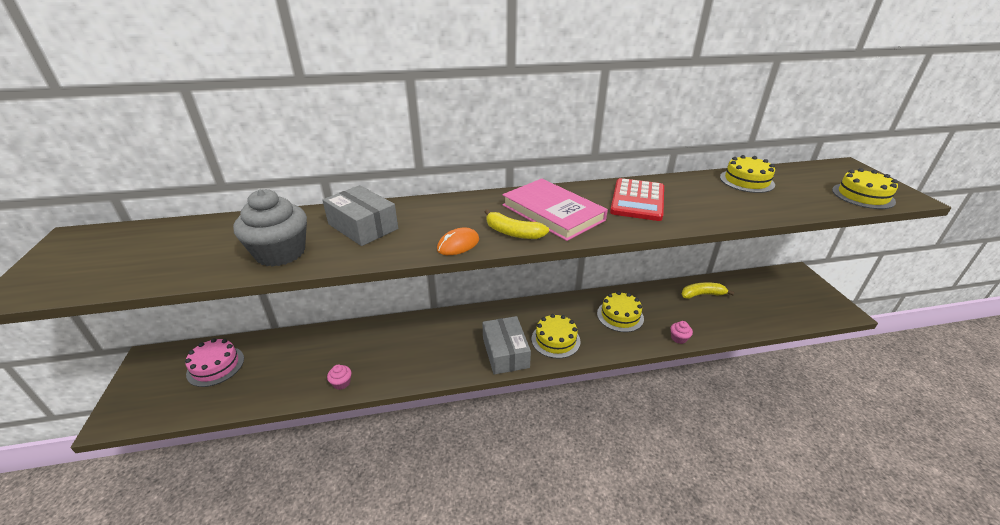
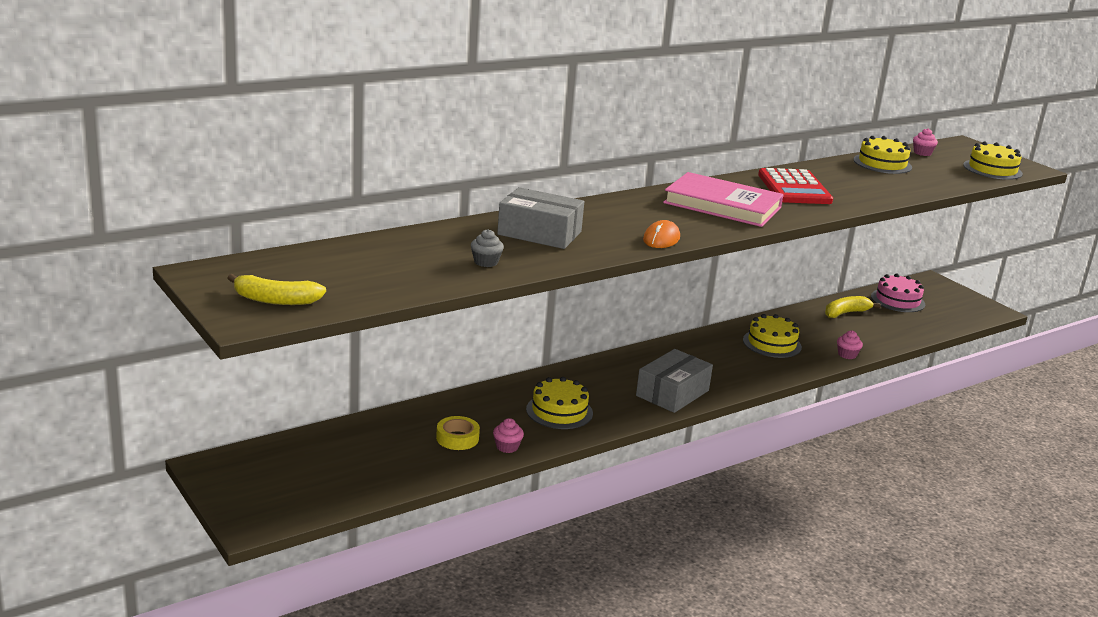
camera: 25 degrees left, 10 degrees down
(215, 366) = (321, 458): pink cake -> pink cake (897, 300)
(280, 253) = (486, 262): grey cupcake -> grey cupcake, size x0.43
(316, 366) = (457, 438): none -> yellow tape
(505, 352) = (672, 393): grey box -> grey box turned 75 degrees clockwise
(513, 233) = (703, 225): yellow banana -> yellow banana (275, 300)
(555, 340) = (718, 374): yellow cake -> yellow cake (559, 411)
(796, 173) = (922, 153): none -> pink cupcake

